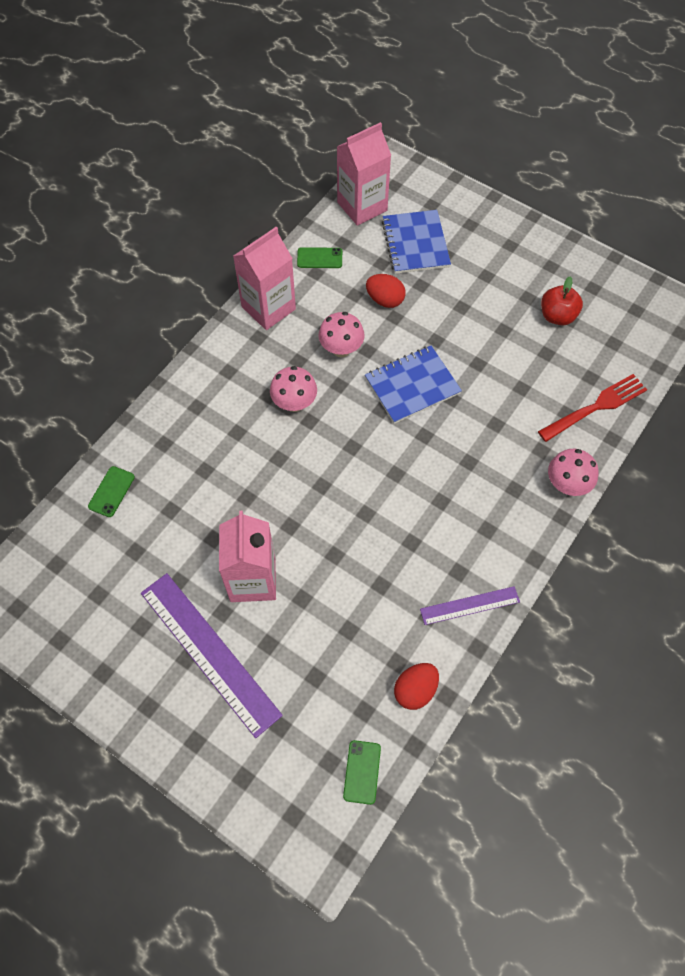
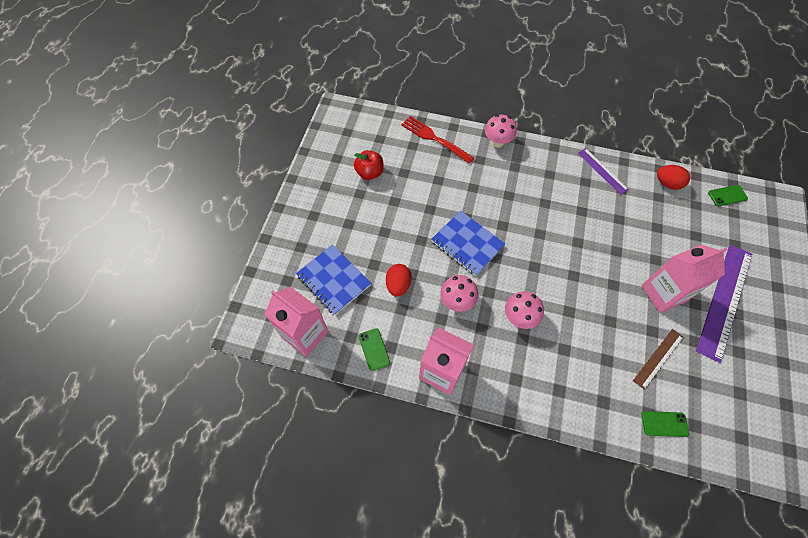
camera: 110 degrees left, 0 degrees up
(179, 526) = (658, 358): none -> brown ruler
(415, 244) = (333, 280): blue notebook -> blue notebook turned 75 degrees clockwise

